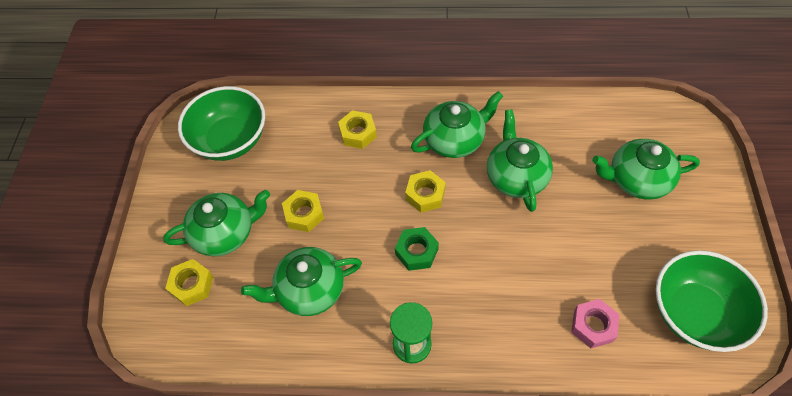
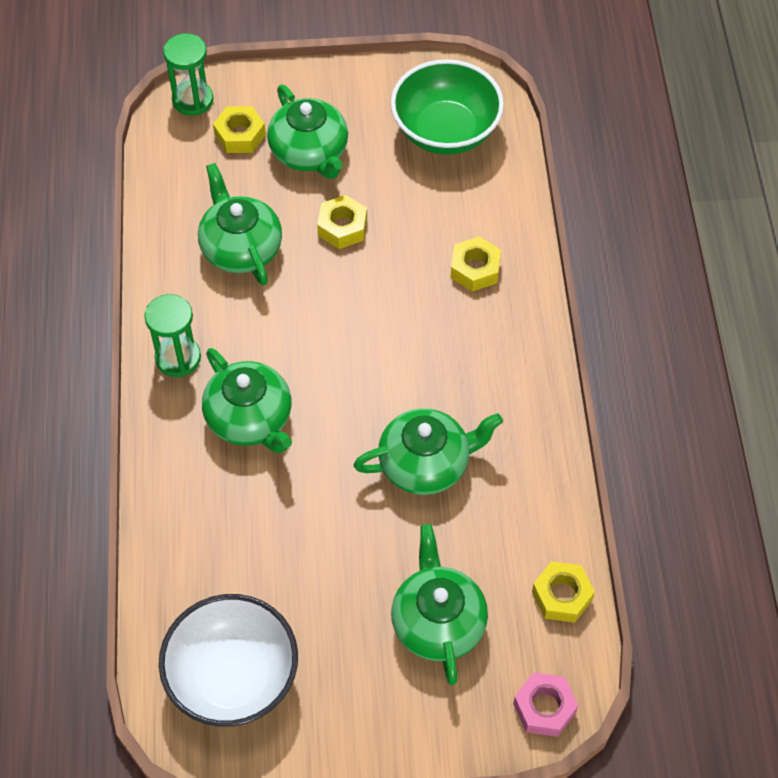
camera: 80 degrees right, 0 degrees up
(141, 323) = (193, 100): none -> green hourglass
(416, 252) = (299, 353): green nut -> none
(425, 195) = (384, 356): yellow nut -> yellow nut (562, 596)
(455, 139) = (479, 385): green teapot -> green teapot (250, 419)
(593, 326) = (209, 553): pink nut -> pink nut (544, 708)
(695, 313) = (233, 677): green bowl -> white bowl

